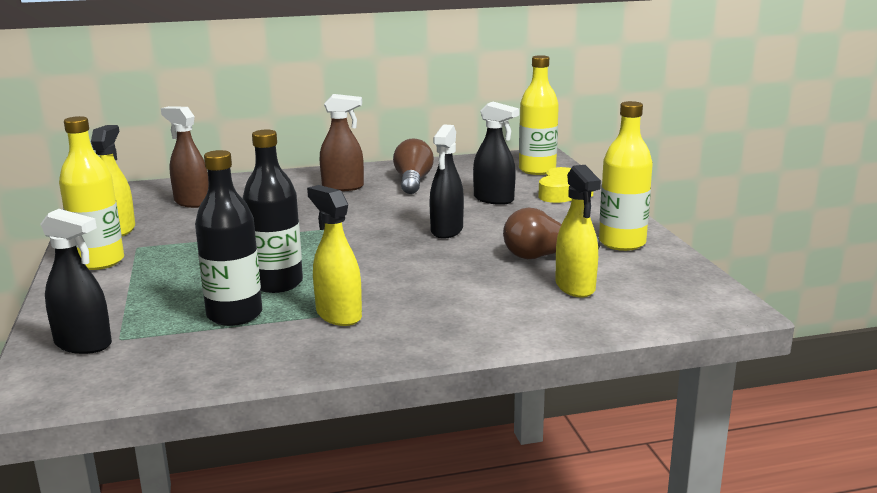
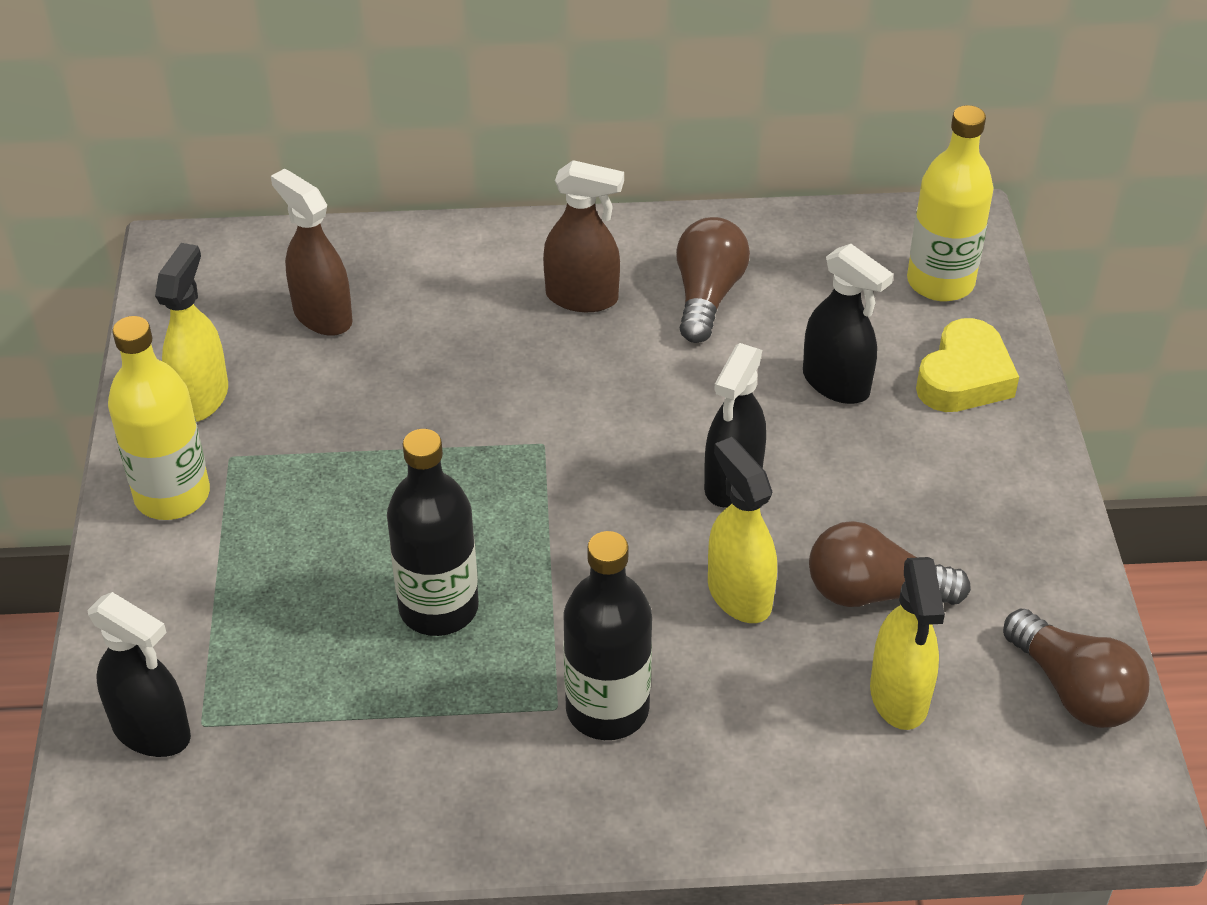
camera: 10 degrees right, 25 degrees up
(234, 315) = (368, 688): black bottle -> black bottle (607, 709)
(338, 315) = (520, 715): yellow spray bottle -> yellow spray bottle (739, 594)
(622, 243) = (1016, 570): yellow bottle -> none
(677, 276) = (1074, 690): none -> brown light bulb

